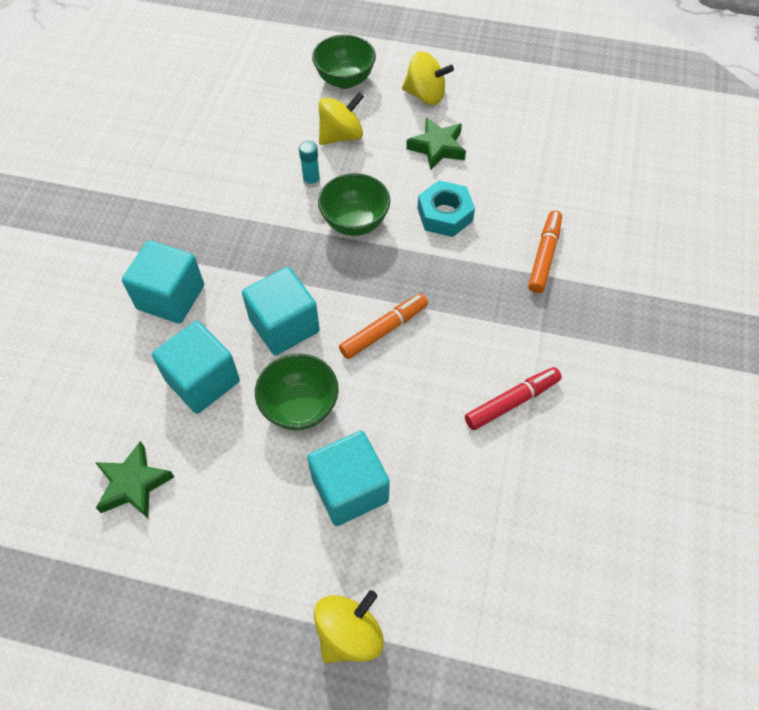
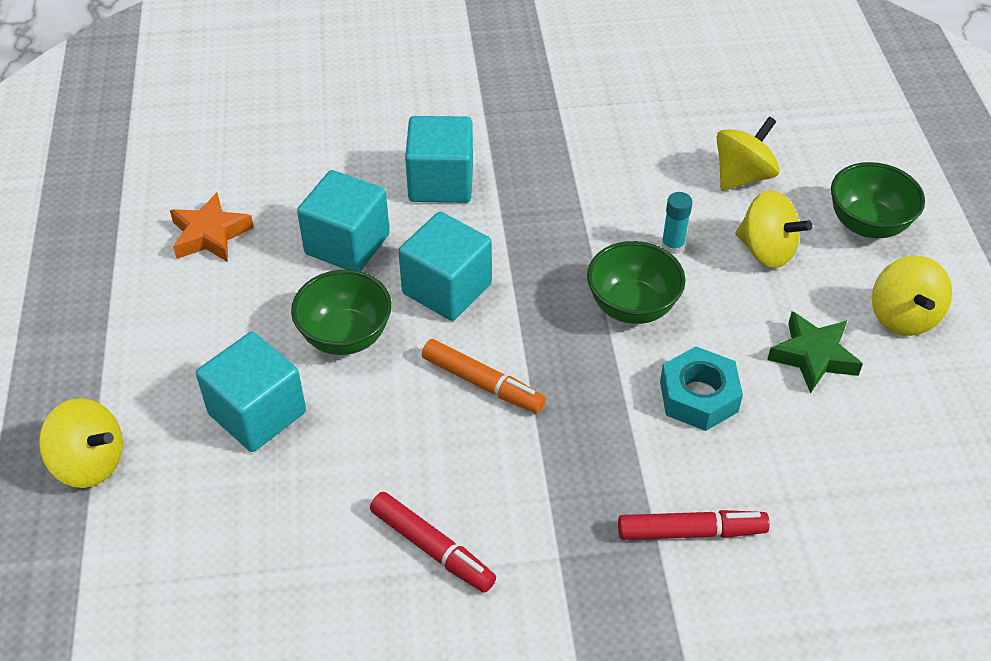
camera: 70 degrees right, 10 degrees down
(133, 484) = (210, 234): green star -> orange star
(268, 122) = (742, 176): none -> yellow spinning top
(544, 256) = (691, 531): orange marker -> red marker

